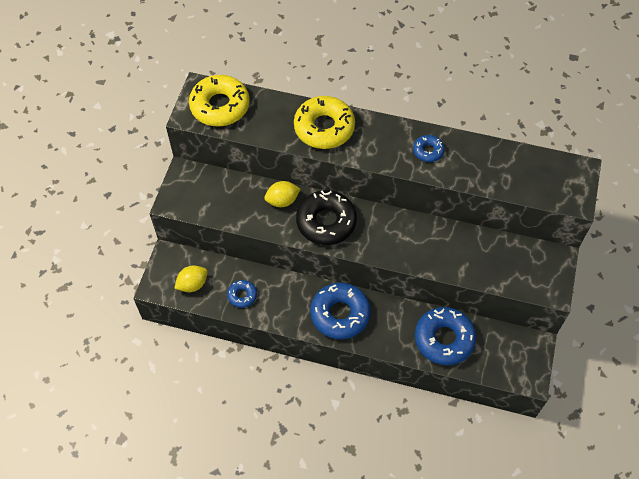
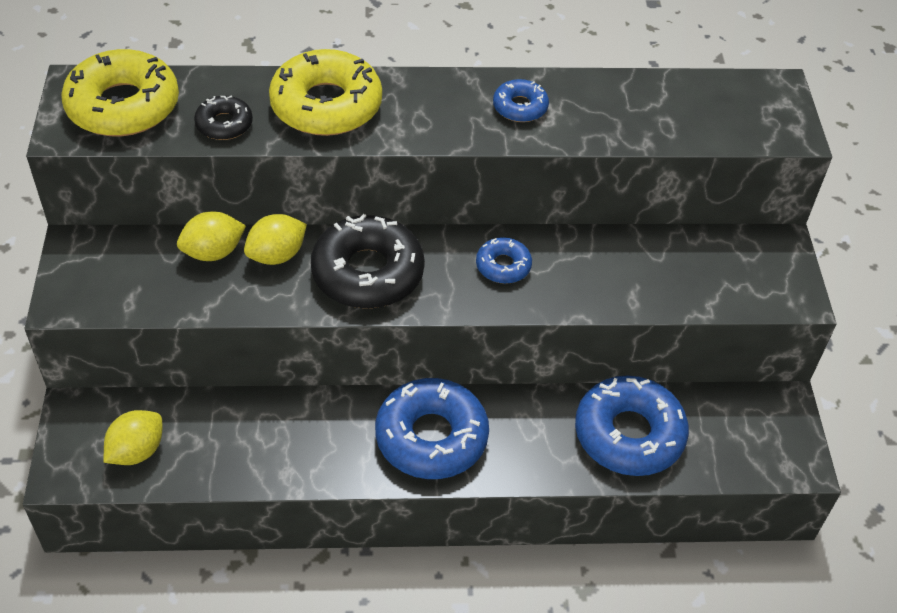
camera: 20 degrees left, 10 degrees down
(242, 295) = (239, 448): blue donut -> blue donut (503, 266)
(251, 191) = (213, 252): none -> yellow lemon
(268, 128) = (224, 124): none -> black donut

